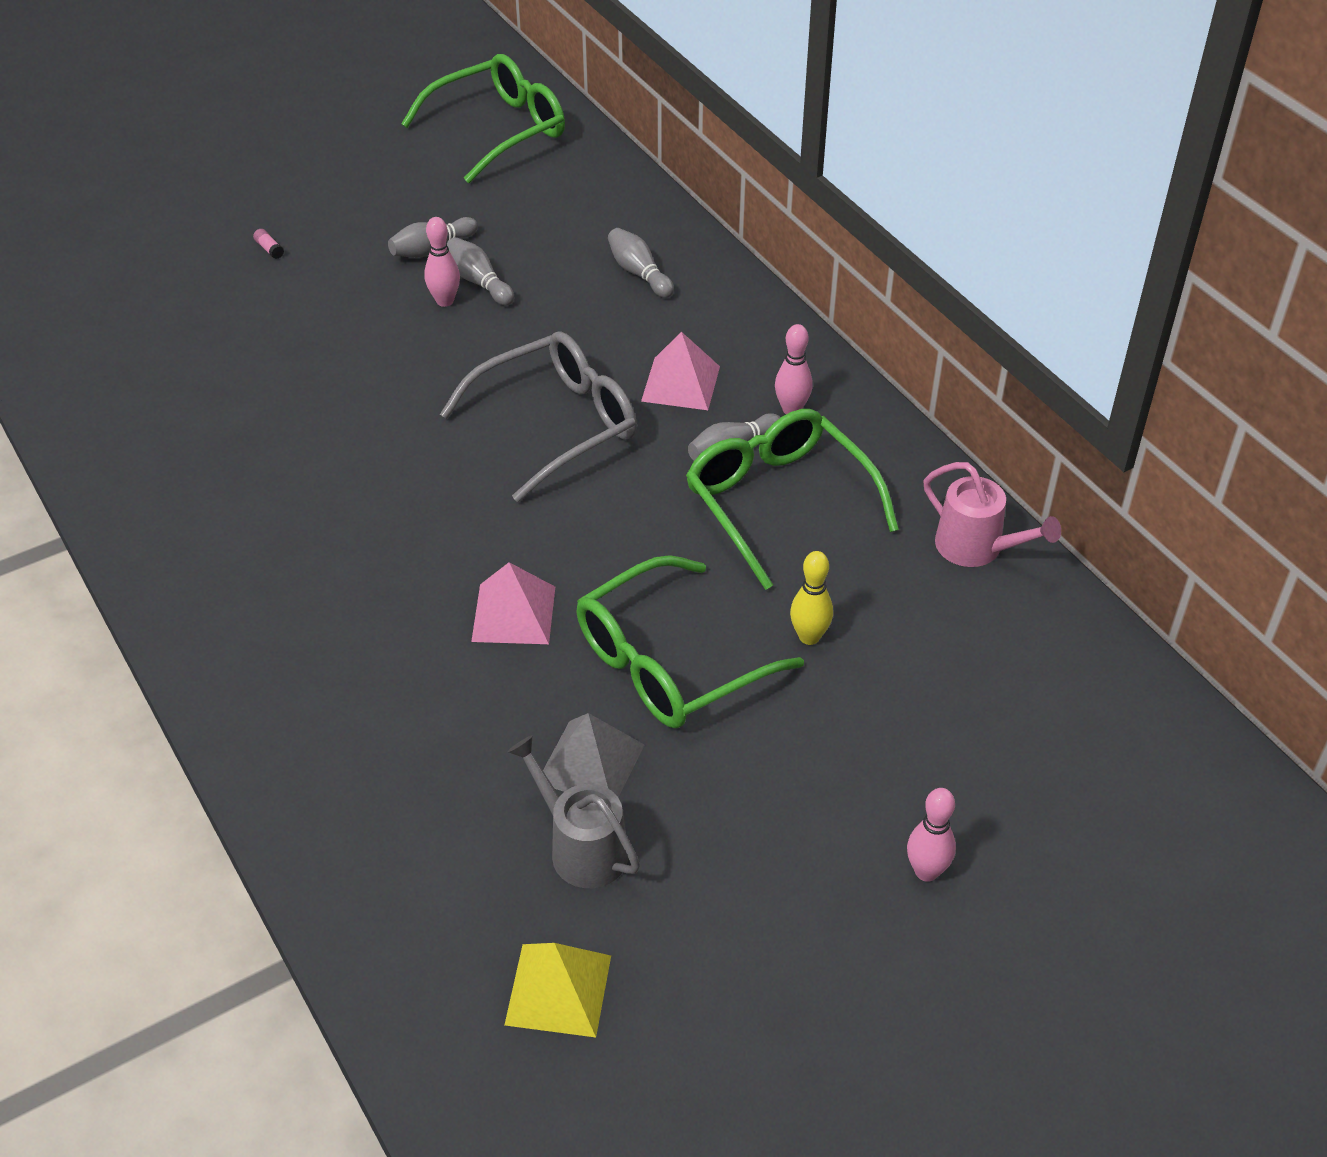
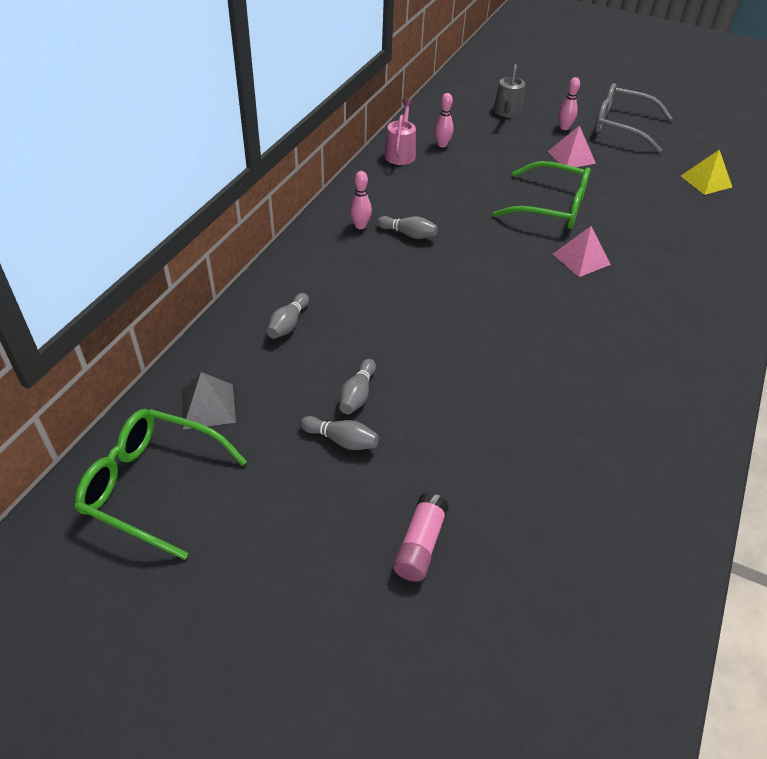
camera: 125 degrees left, 0 degrees up
(269, 249) = (420, 544): pink glue stick -> pink glue stick, size x2.36
(445, 301) = (391, 401): pink bowling pin -> pink bowling pin (442, 145)
(556, 425) = (451, 299): grey glasses -> grey glasses (621, 126)
(581, 847) = (654, 196): grey watering can -> grey watering can (507, 112)
(591, 763) = (620, 208): grey pyramid -> grey pyramid (208, 406)
(680, 383) = (375, 269): pink pyramid -> pink pyramid (571, 157)
(779, 502) = (428, 209): green glasses -> none
(809, 637) = (495, 178): yellow bowling pin -> none

